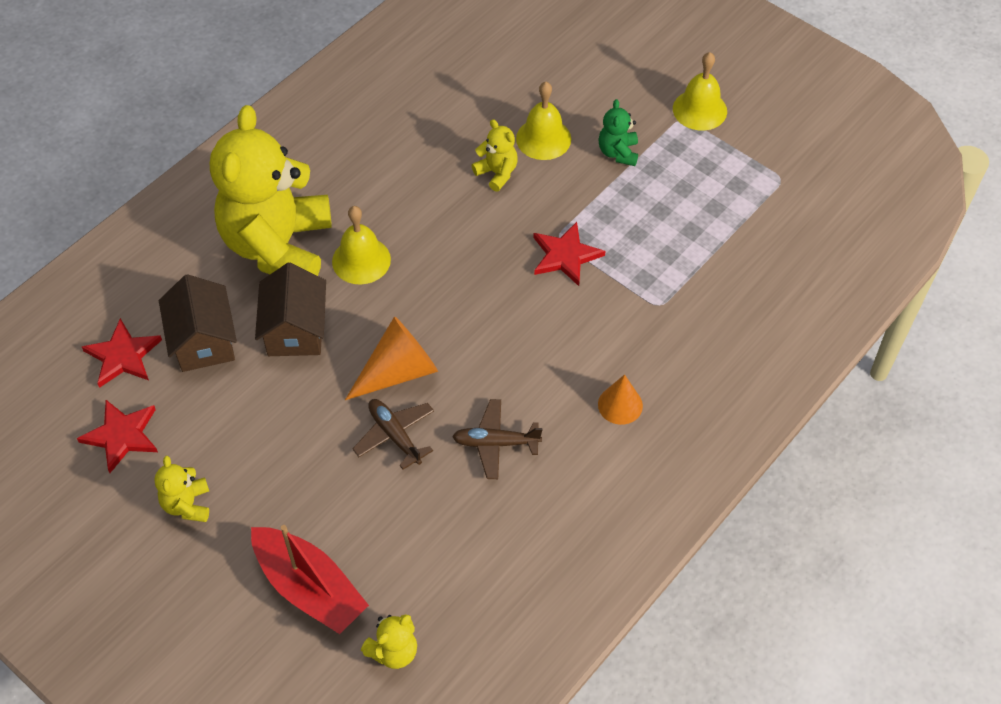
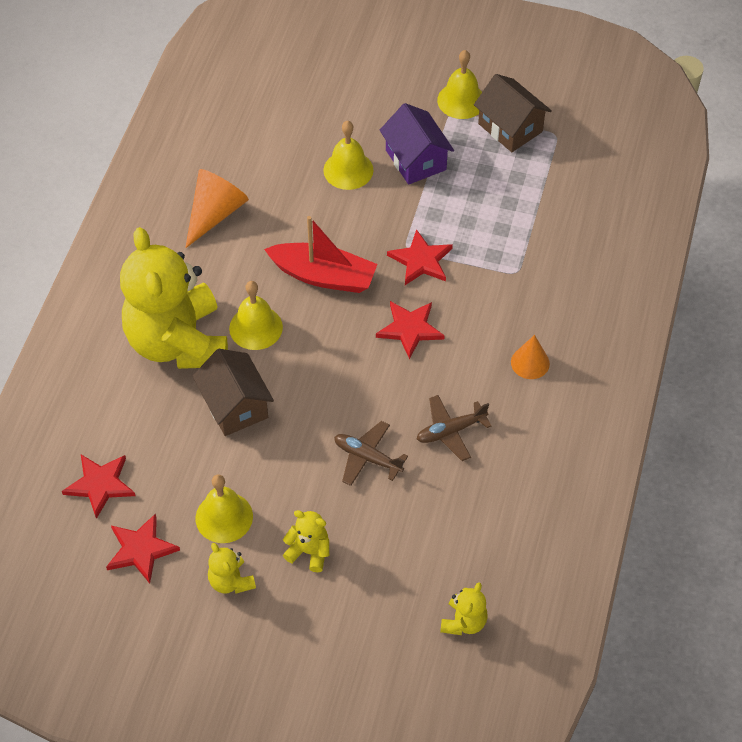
camera: 25 degrees left, 0 degrees up
(203, 341) = (162, 445): brown house -> brown house (510, 128)
(219, 437) = (224, 517): none -> yellow bell
(309, 587) = (370, 603): red boat -> red boat (323, 276)
(398, 371) = (340, 406): orange cone -> orange cone (215, 214)
(497, 173) = (326, 213): yellow teddy bear -> yellow teddy bear (309, 551)
(514, 321) = (410, 329): none -> red star
(618, 153) = (415, 160): green teddy bear -> purple house

